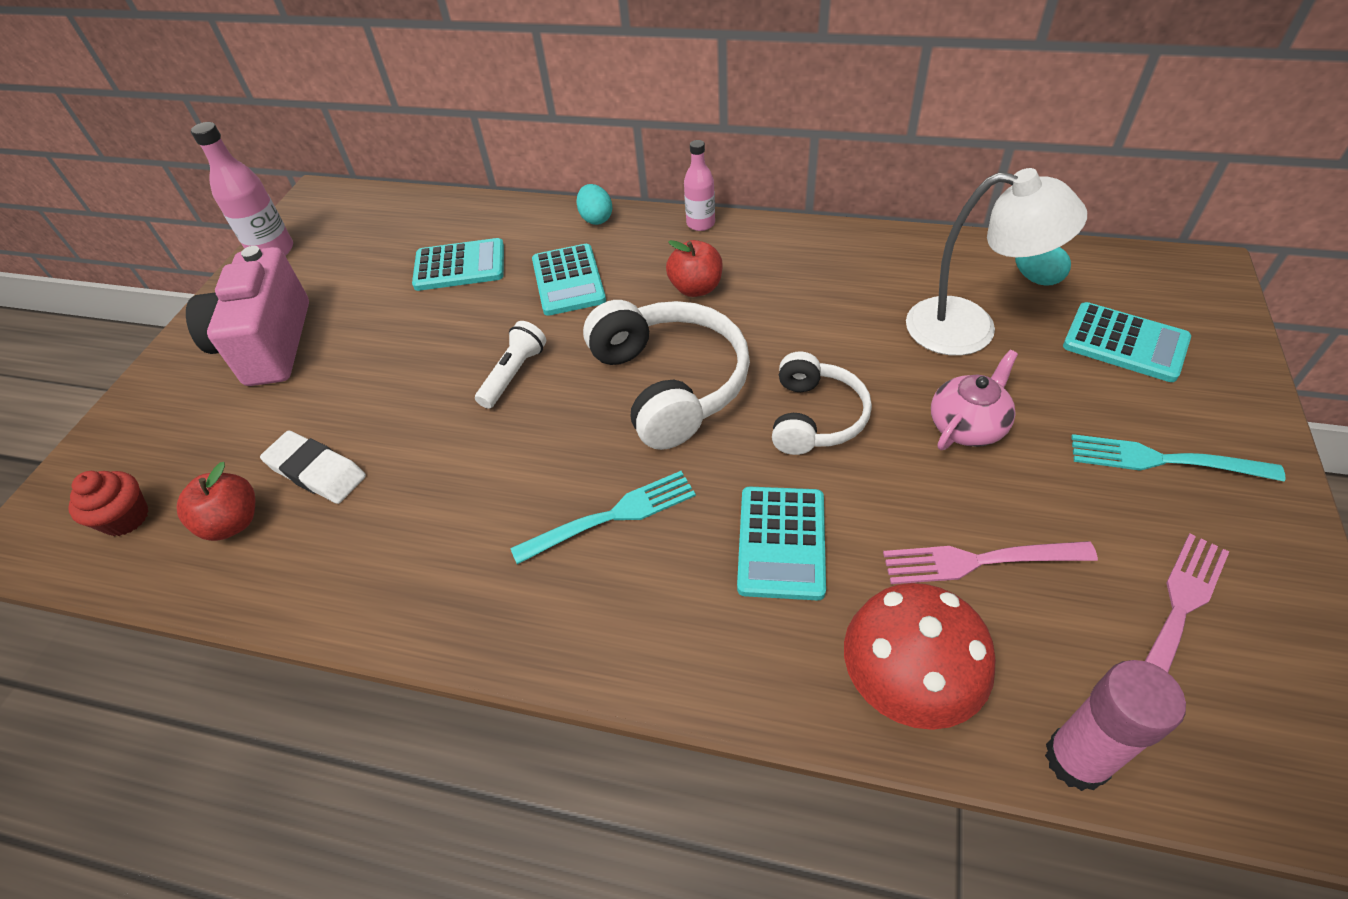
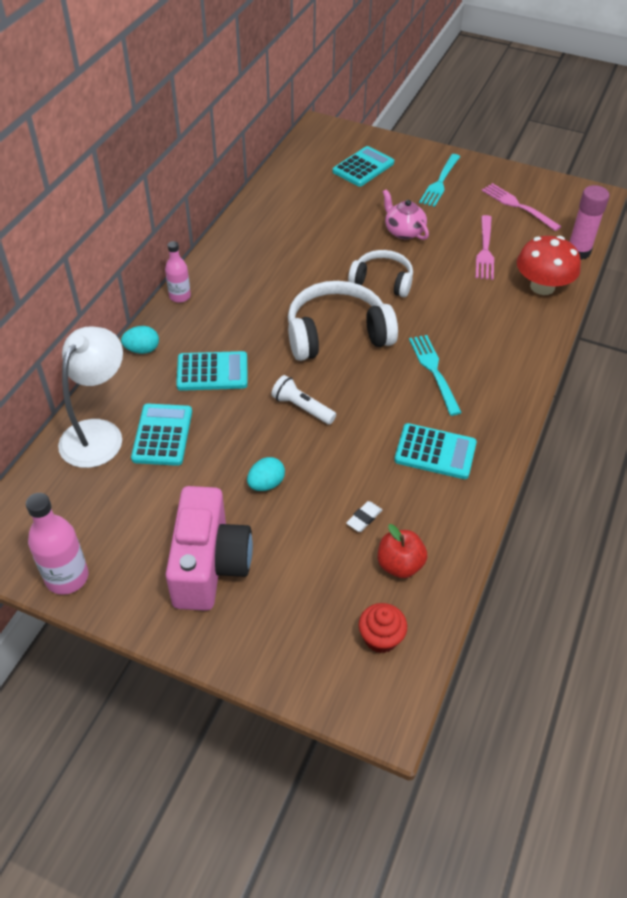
camera: 85 degrees left, 0 degrees up
(268, 344) = (209, 565): pink camera -> pink camera turned 90 degrees counterclockwise
(316, 471) = (364, 518): white eraser -> white eraser, size x0.55
(696, 288) = (251, 309): red apple -> none
(781, 542) = (463, 310): turquoise calculator -> turquoise calculator (435, 452)
(970, 328) = (333, 211): white lamp -> white lamp (98, 433)
(1037, 279) = (303, 178): turquoise egg -> turquoise egg (266, 484)

